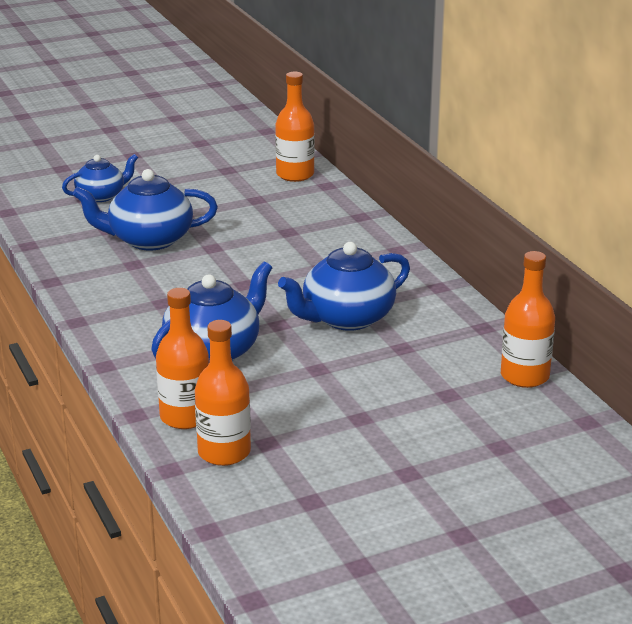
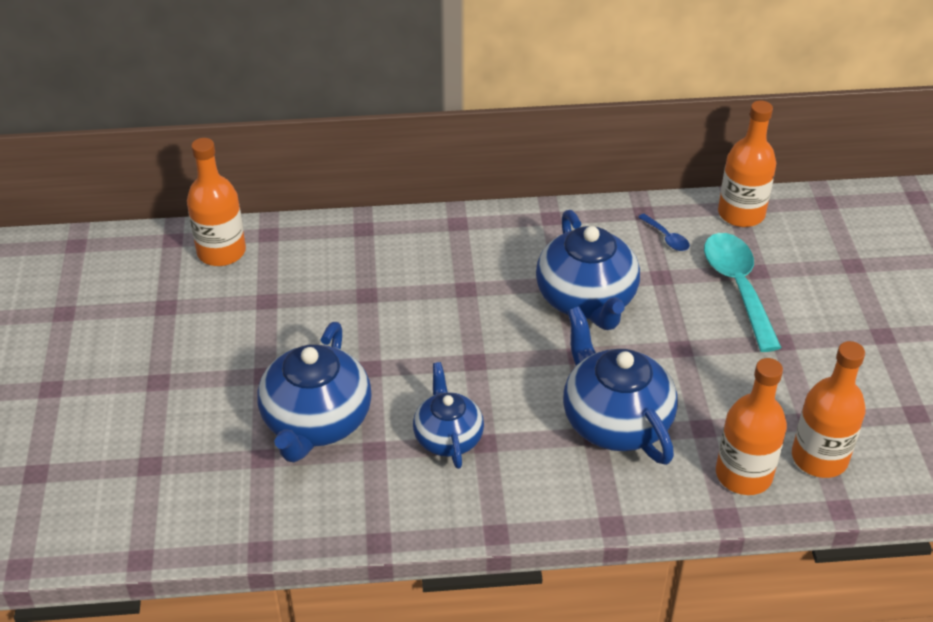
camera: 70 degrees left, 15 degrees up
(101, 196) = (157, 445): blue teapot -> blue teapot (448, 437)
(417, 387) = (738, 287): none -> turquoise spoon
(457, 343) = (666, 238): none -> blue spoon

